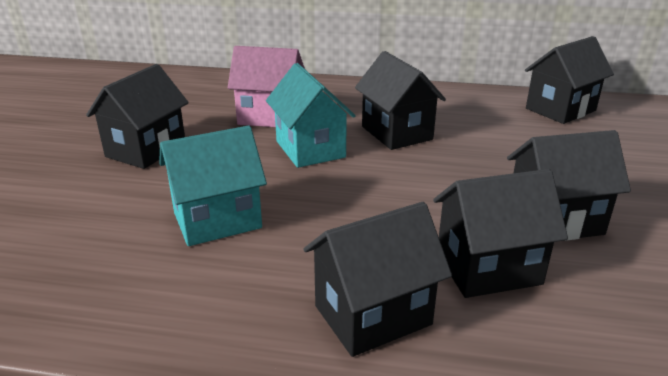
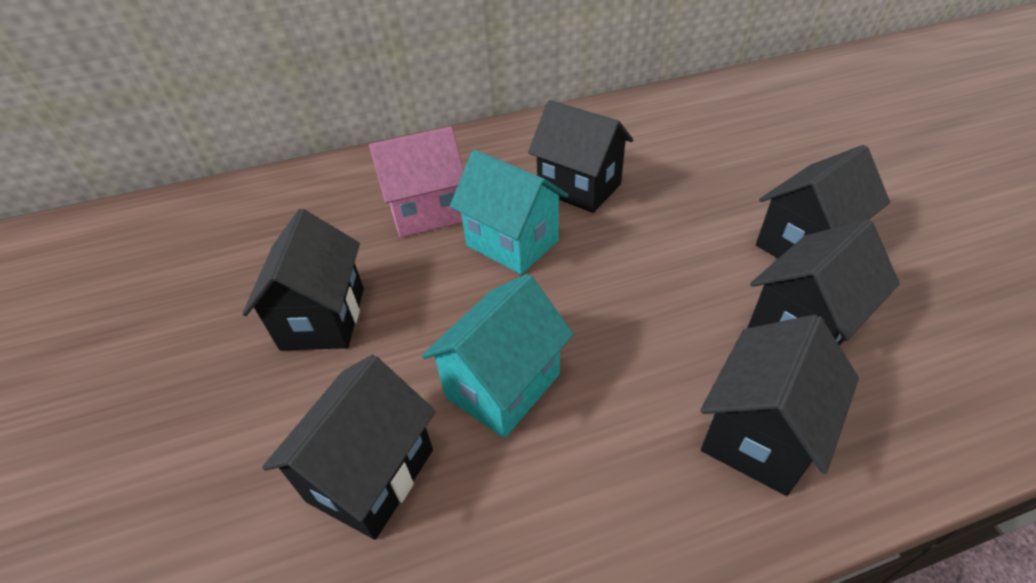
camera: 25 degrees left, 15 degrees up
(560, 109) = (698, 105): black house -> black house (371, 475)

